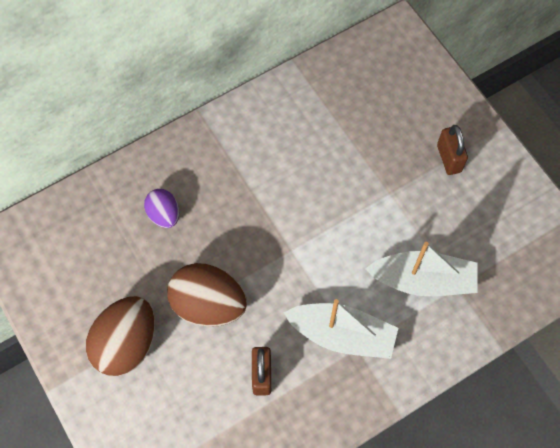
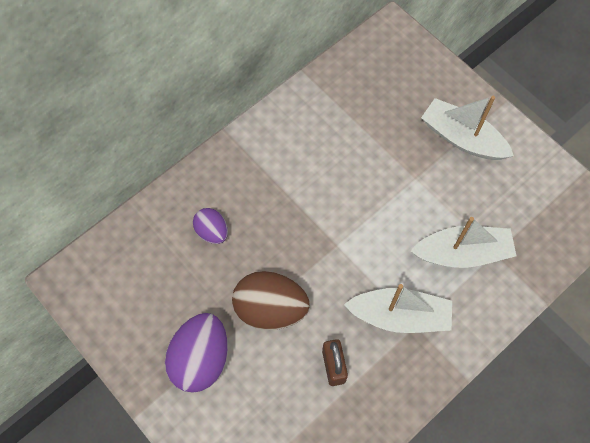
camera: 10 degrees left, 0 degrees up
(126, 344) = (201, 359): brown egg -> purple egg
(449, 158) = (462, 138): brown padlock -> white boat

